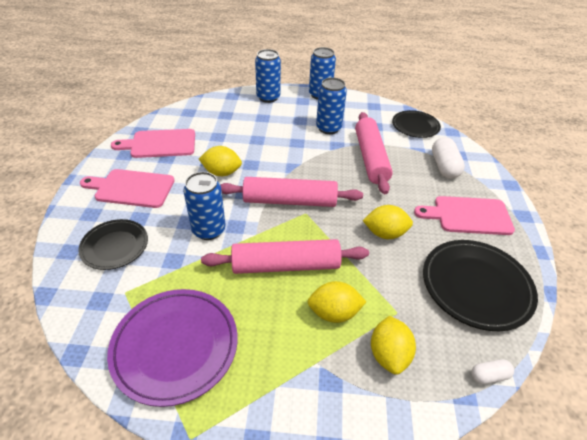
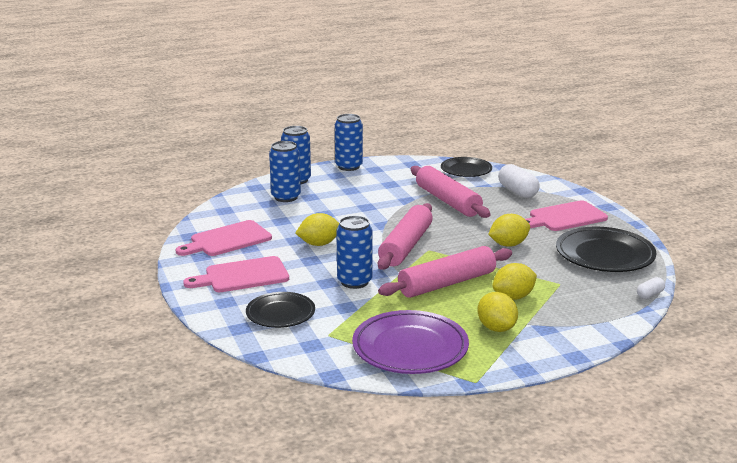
camera: 25 degrees left, 20 degrees down
(290, 201) = (406, 246): pink rolling pin -> pink rolling pin turned 45 degrees counterclockwise
(328, 128) = (385, 189): blue can -> blue can (286, 197)
(389, 354) = (574, 305): yellow lemon -> yellow lemon (496, 328)

